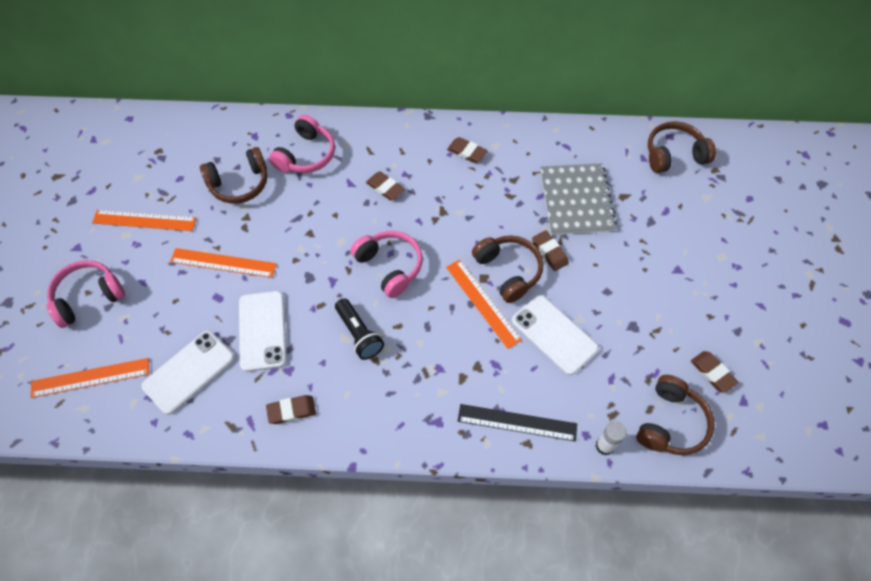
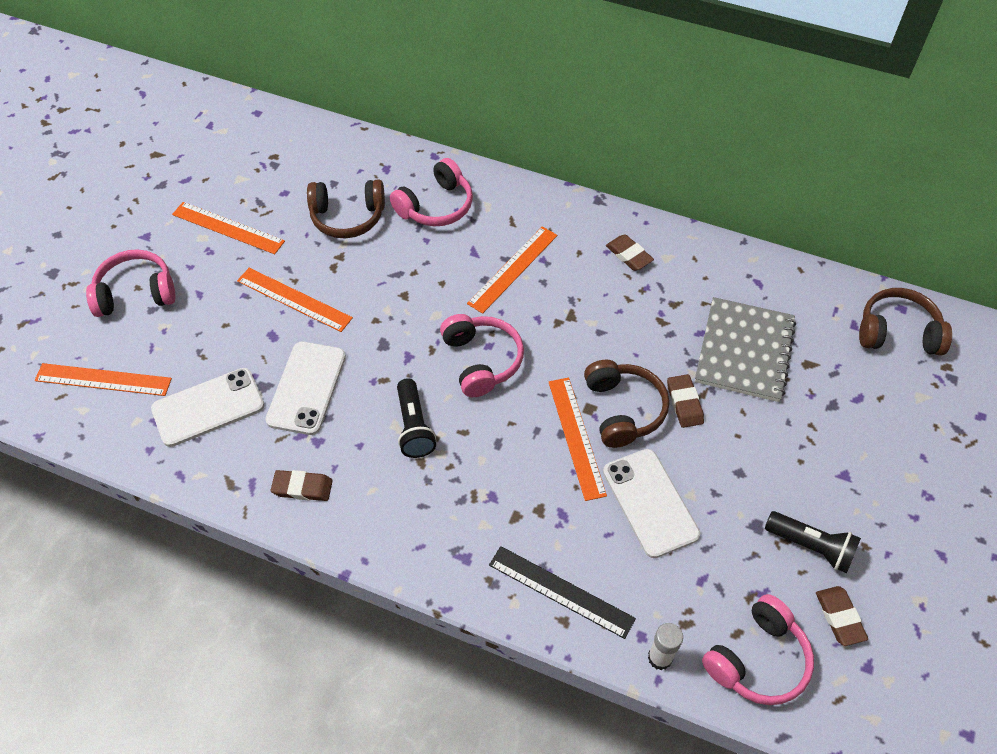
camera: 20 degrees right, 5 degrees down
(385, 188) = (513, 269): brown eraser -> orange ruler
(670, 423) = (758, 659): brown headphones -> pink headphones
(675, 329) = (811, 546): none -> black flashlight

